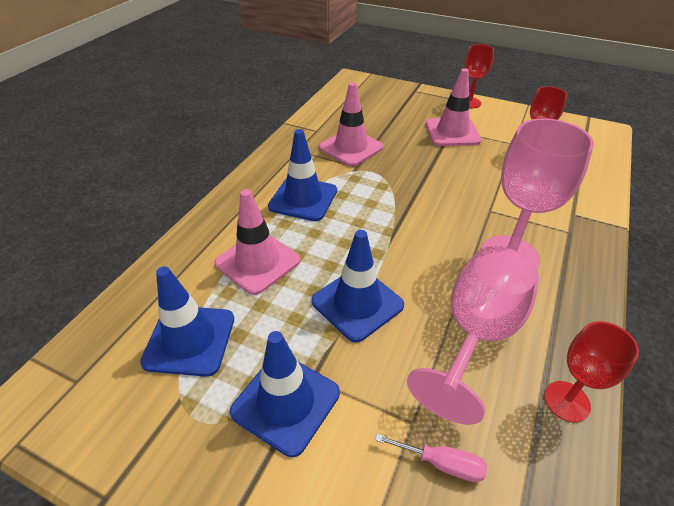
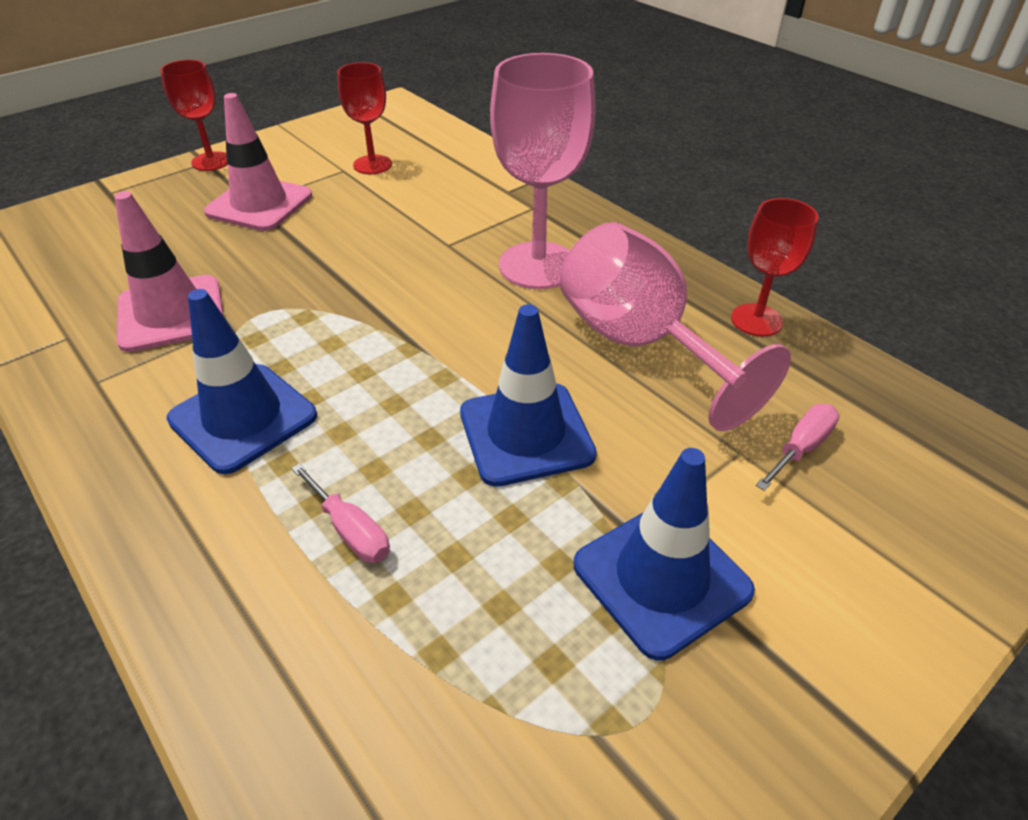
camera: 65 degrees left, 0 degrees up
(189, 340) = (471, 689): blue traffic cone -> none
(257, 262) = (350, 530): pink traffic cone -> pink screwdriver

